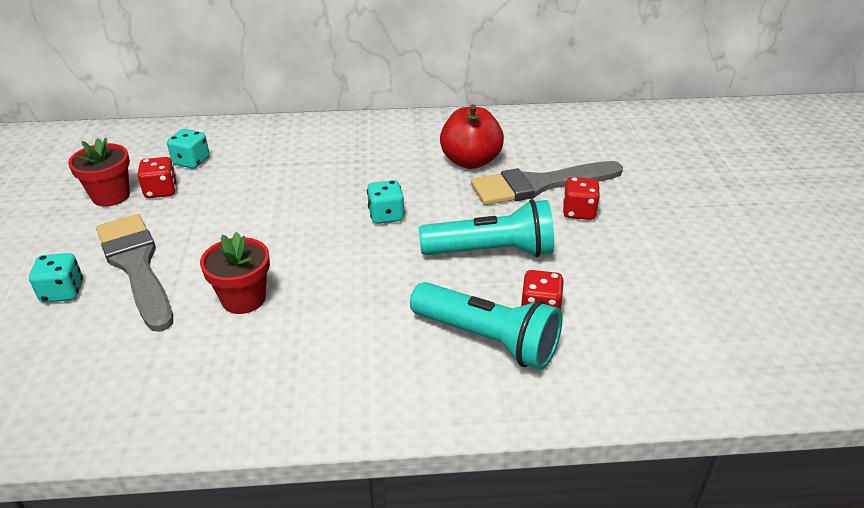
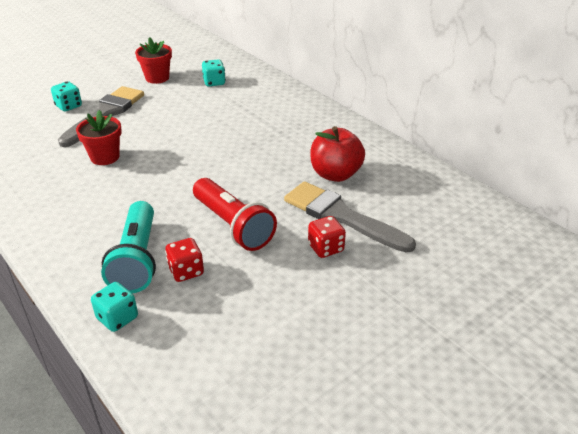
camera: 55 degrees right, 0 degrees up
(161, 191) = (176, 88): red dice -> none
(386, 215) = (230, 168): turquoise dice -> turquoise dice (117, 318)
(491, 251) = (233, 225): turquoise flashlight -> red flashlight

